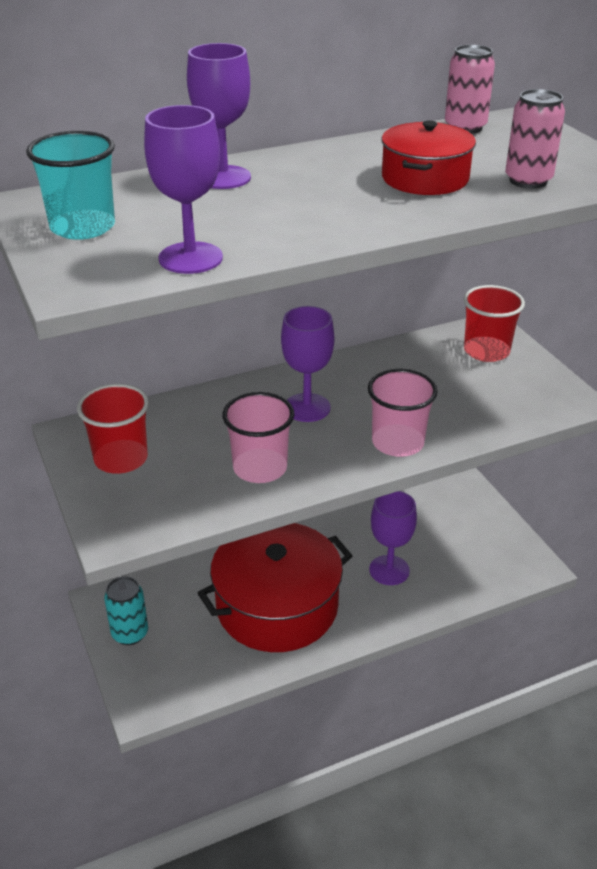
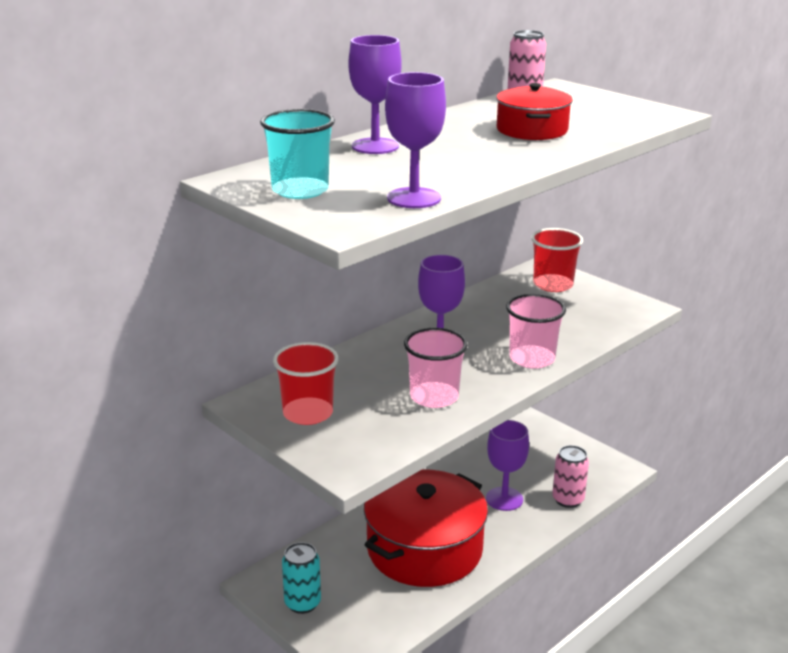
camera: 20 degrees left, 10 degrees down
(528, 181) = (607, 123): pink can -> pink can (568, 500)

